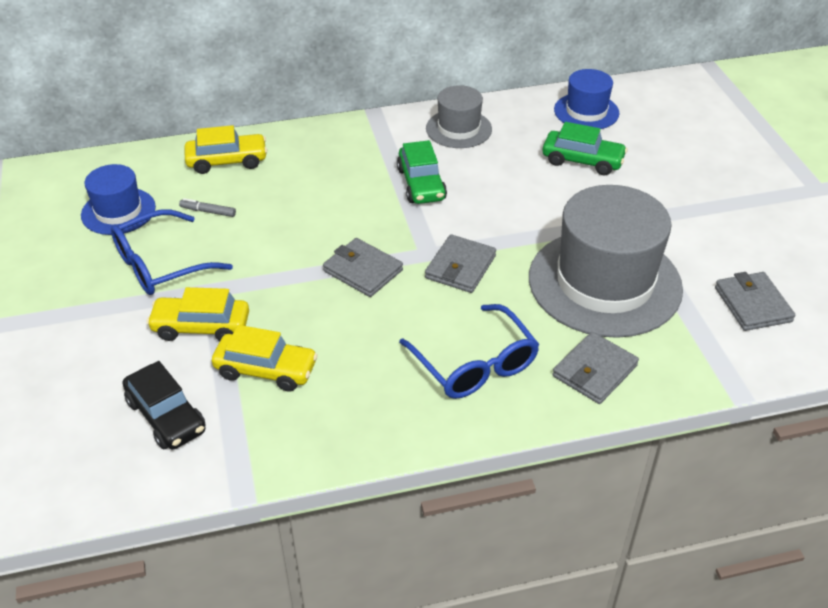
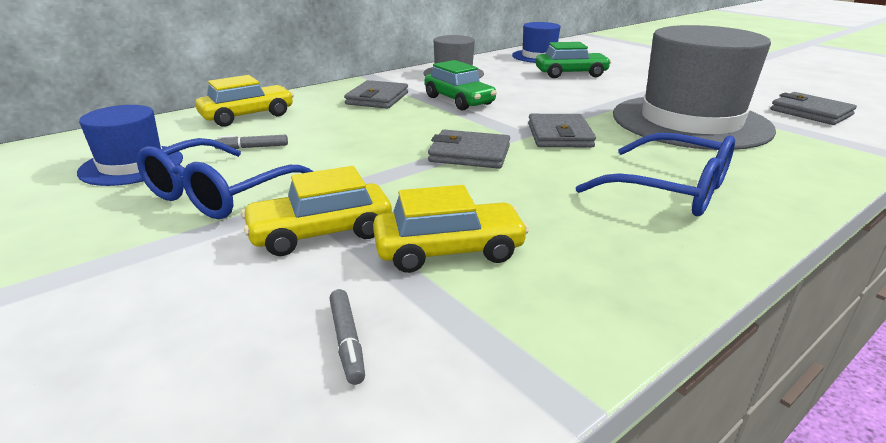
camera: 25 degrees left, 15 degrees down
(166, 416) = (347, 341): black car -> grey marker
(594, 371) = (777, 170): grey wallet -> grey wallet (377, 98)

